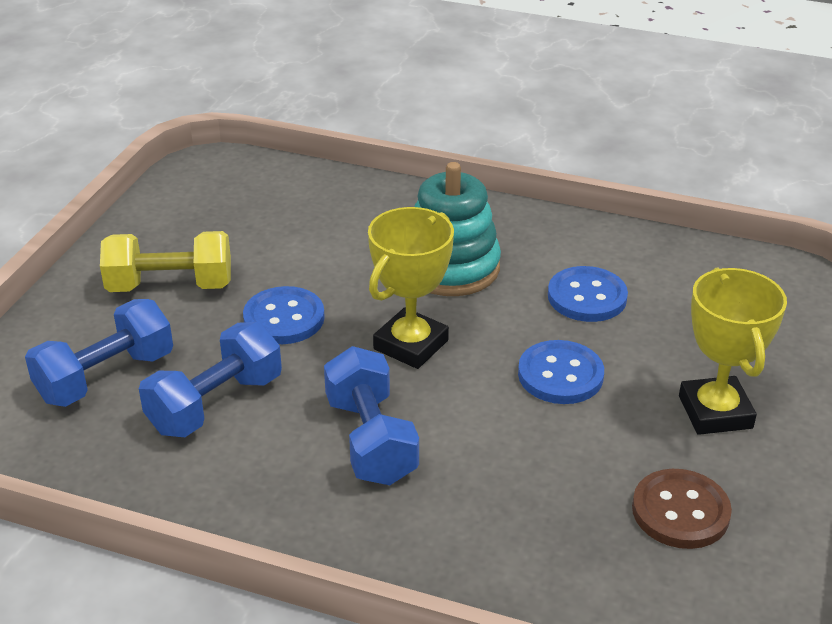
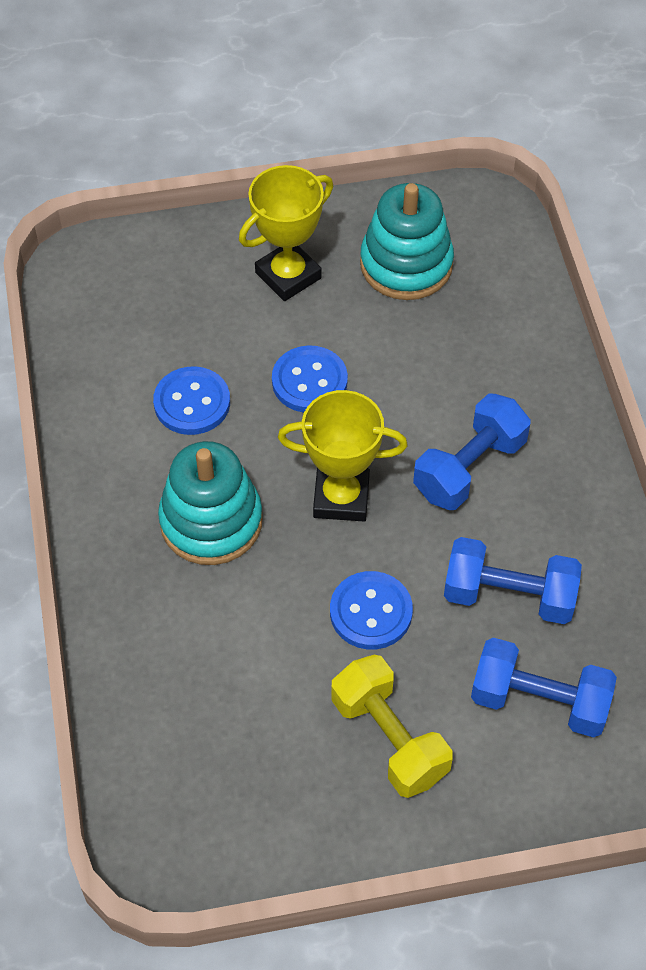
camera: 120 degrees left, 20 degrees up
(680, 511) = (406, 264): brown button -> turquoise stacking toy

